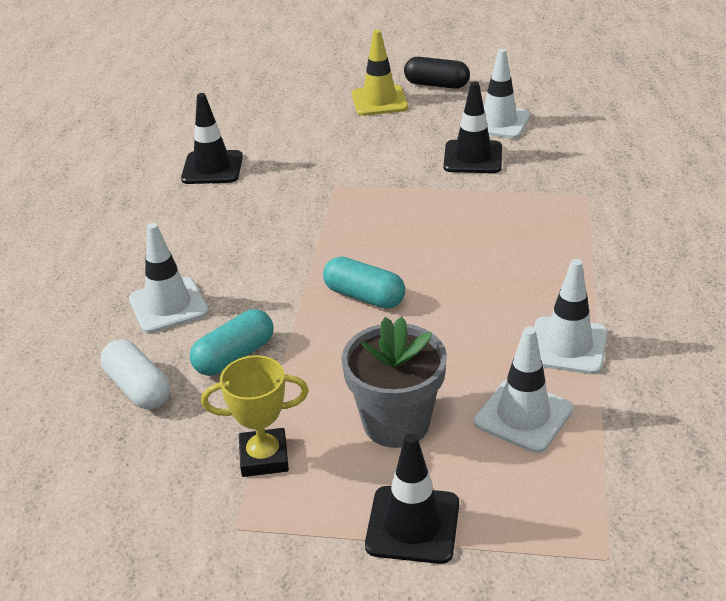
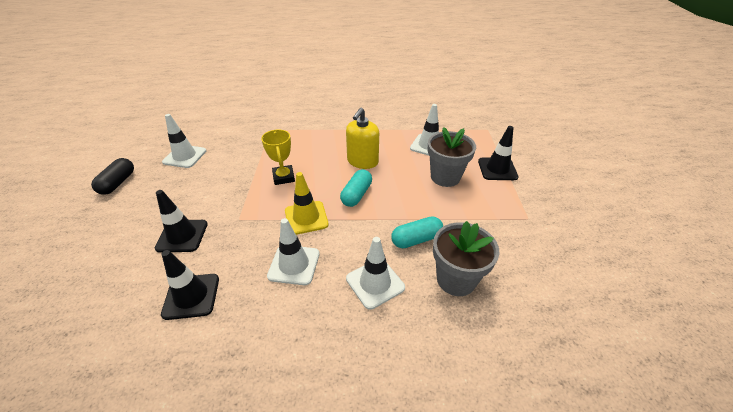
camera: 100 degrees left, 5 degrees up
(138, 388) = (456, 279): white capsule -> grey flower pot
(234, 356) = (416, 239): turquoise capsule -> turquoise capsule turned 60 degrees counterclockwise
(264, 457) = (483, 215): yellow trophy -> yellow trophy (284, 177)
(379, 101) = (126, 208): yellow traffic cone -> yellow traffic cone (306, 218)
(467, 308) = (362, 161): none -> yellow soap dispenser
(473, 157) = (222, 164): black traffic cone -> black traffic cone (182, 236)
(567, 346) = (384, 136): white traffic cone -> white traffic cone (294, 265)

